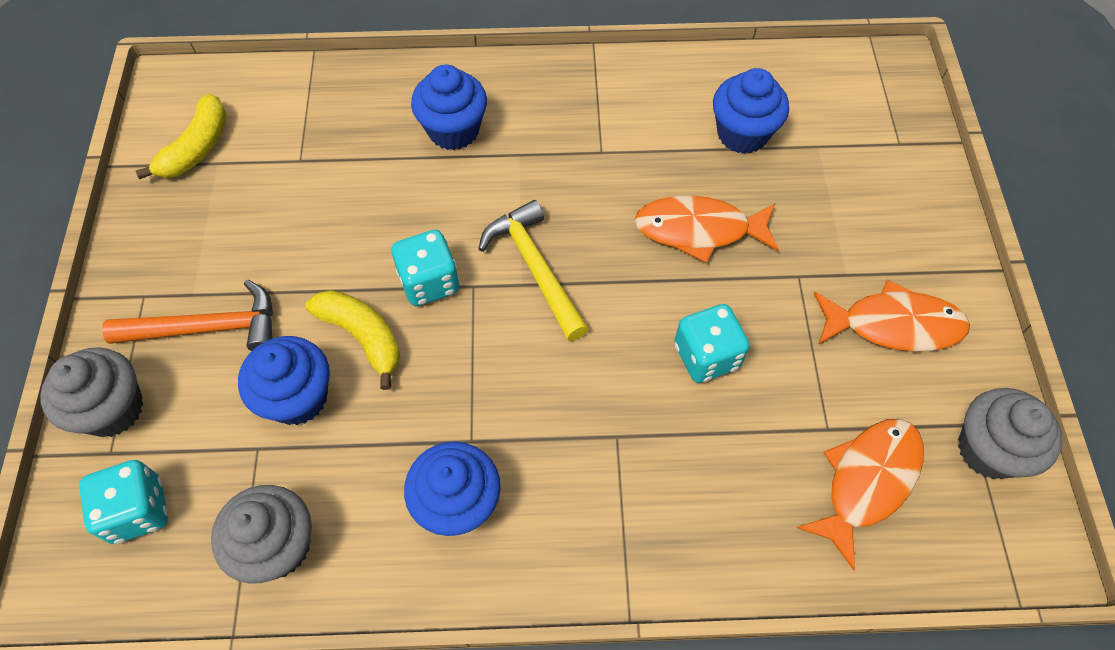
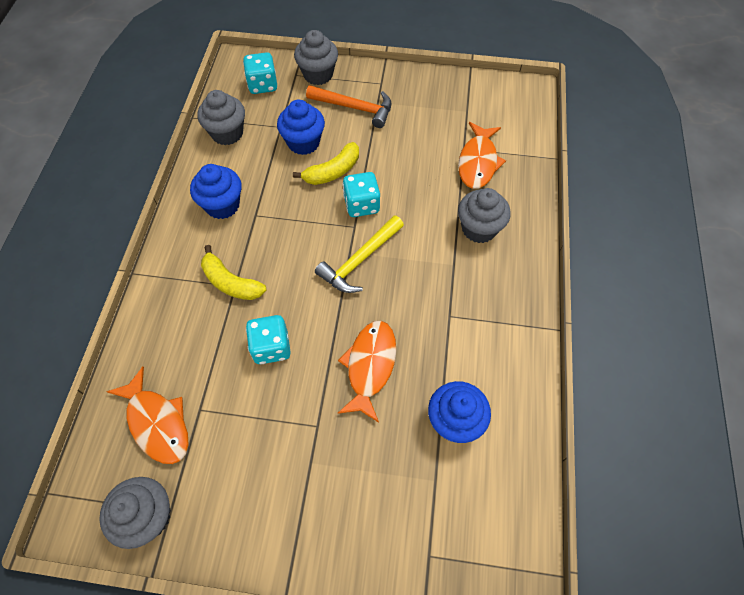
camera: 100 degrees right, 0 degrees up
(197, 148) = (479, 102): yellow banana -> yellow banana (231, 282)
(208, 328) = (355, 108): orange hammer -> orange hammer turned 75 degrees counterclockwise
(453, 130) = (479, 229): blue cupcake -> grey cupcake
(535, 268) = (359, 260): yellow hammer -> yellow hammer turned 150 degrees clockwise
(894, 325) = (260, 483): orange fish -> orange fish (478, 162)

